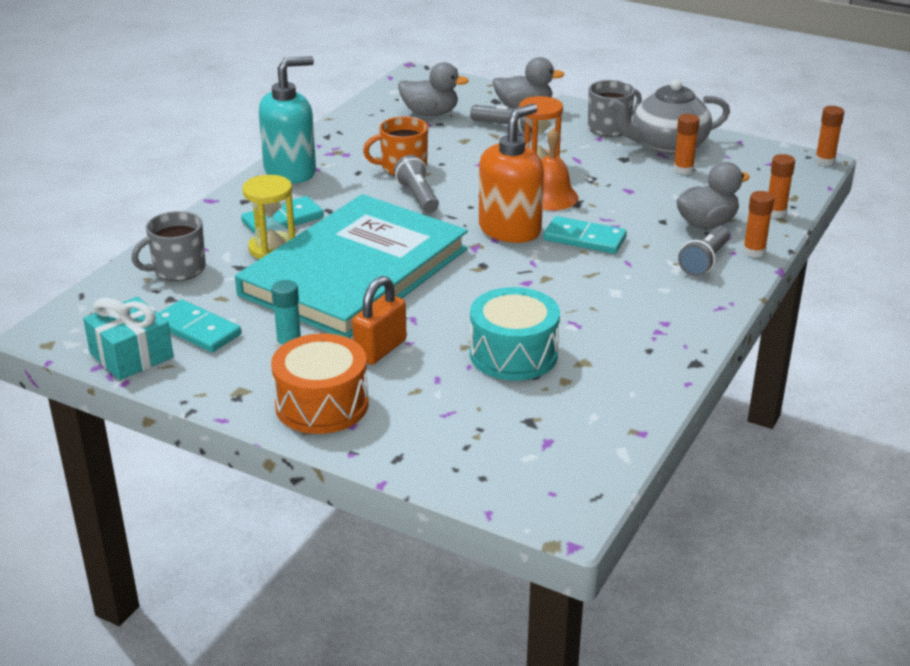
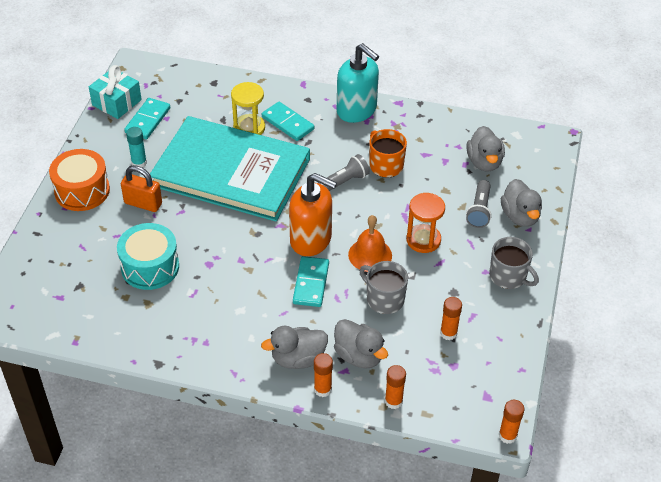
camera: 75 degrees right, 15 degrees up
(178, 269) = (212, 94): grey mug -> grey mug (384, 299)
(667, 144) = (492, 318): grey teapot -> none
(704, 261) = (298, 359): grey flashlight -> grey duck

